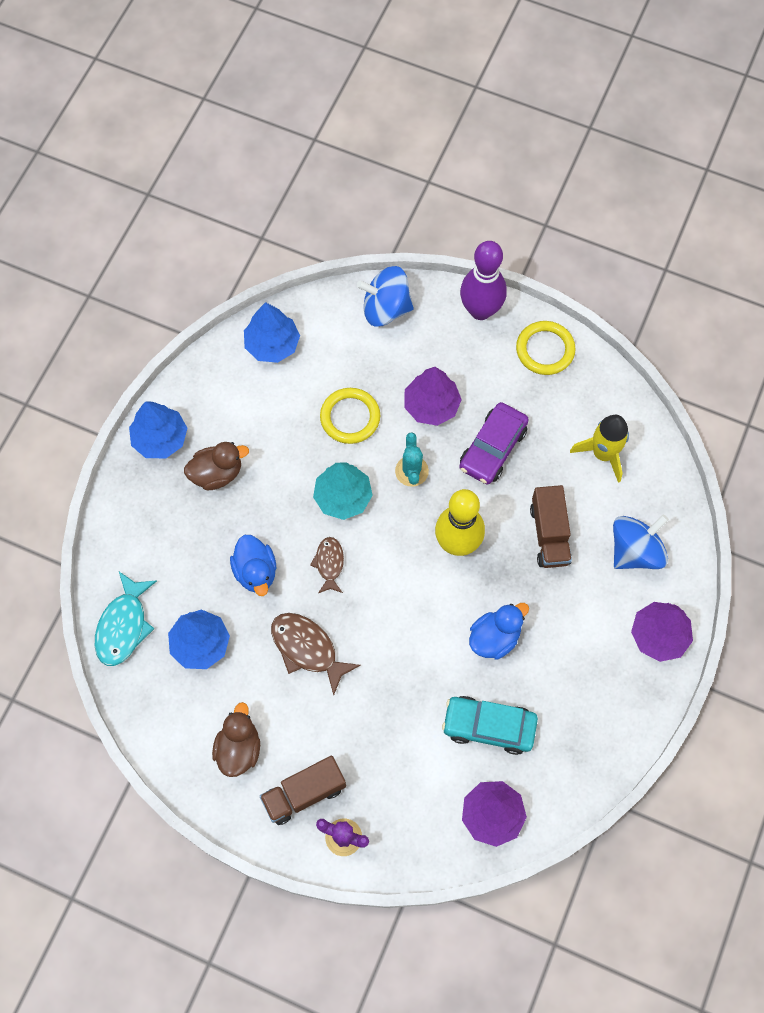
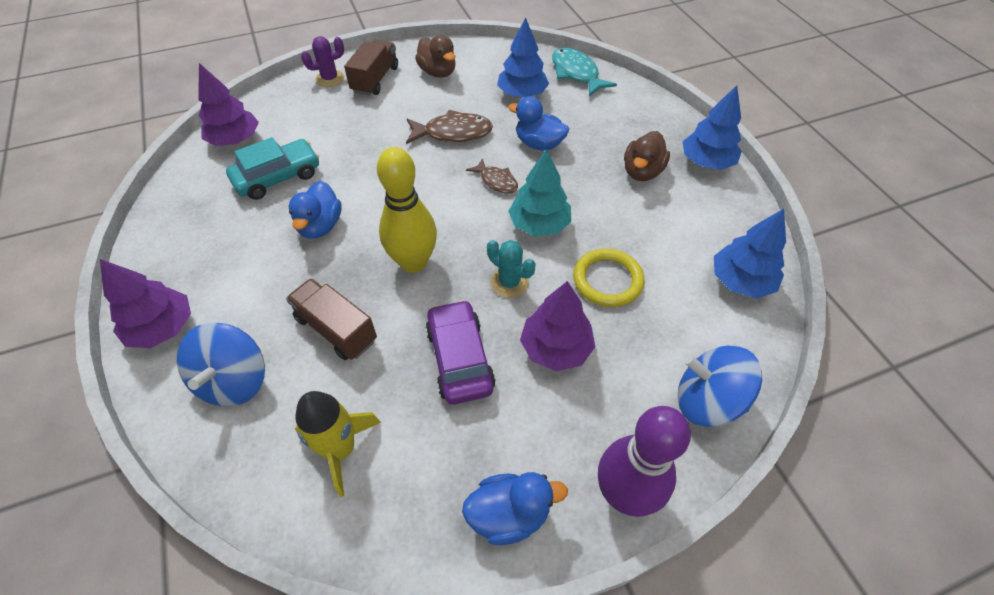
camera: 135 degrees right, 15 degrees down
(386, 308) = (707, 401): blue spinning top -> blue spinning top turned 120 degrees counterclockwise
(545, 350) = (509, 514): yellow ring -> blue duck

